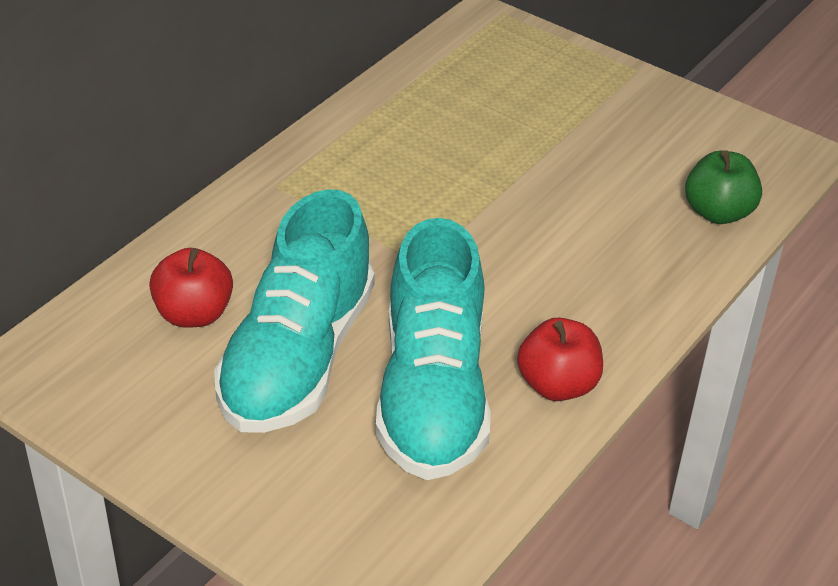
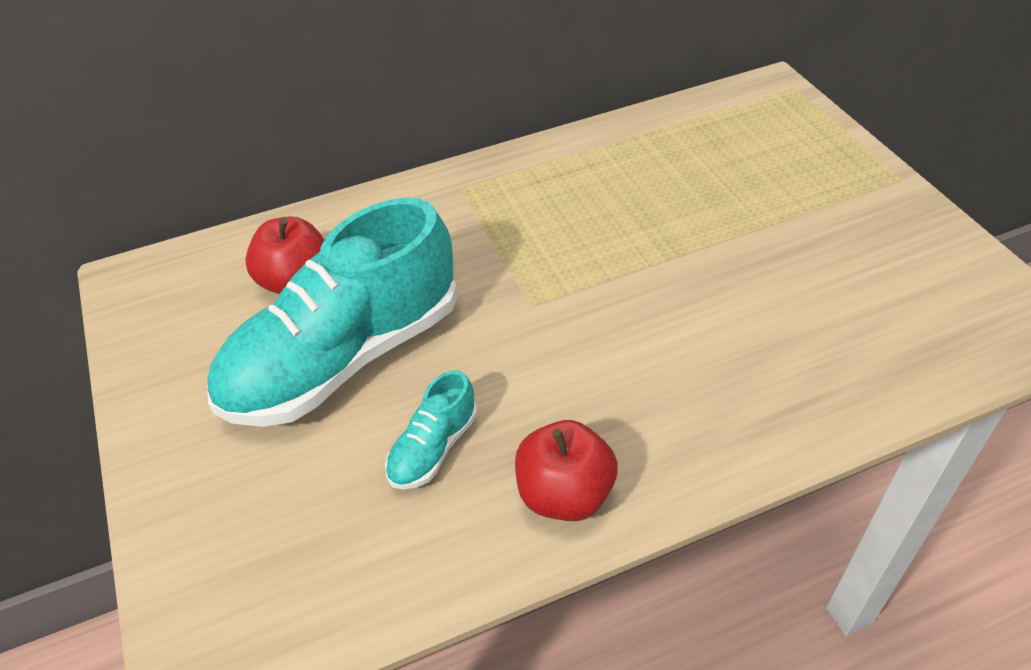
camera: 35 degrees right, 5 degrees up
(432, 393) = (433, 448): turquoise shoe -> turquoise shoe, size x0.42
(718, 212) = (891, 363): green apple -> none

